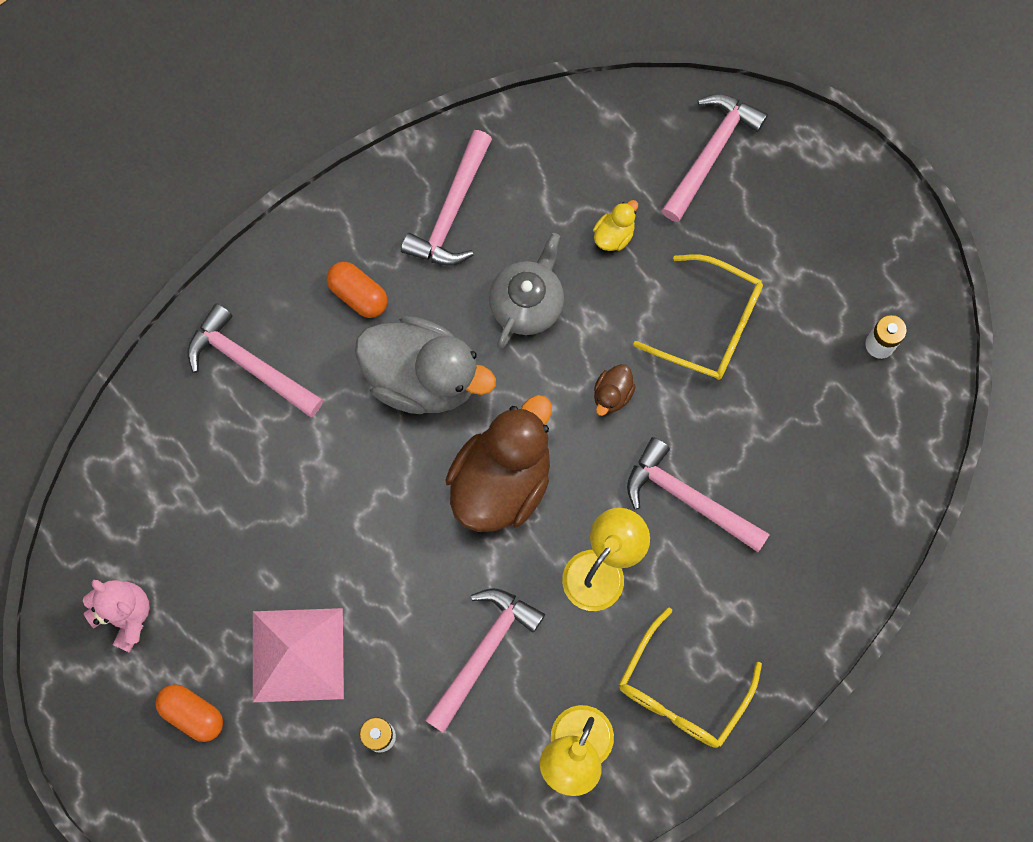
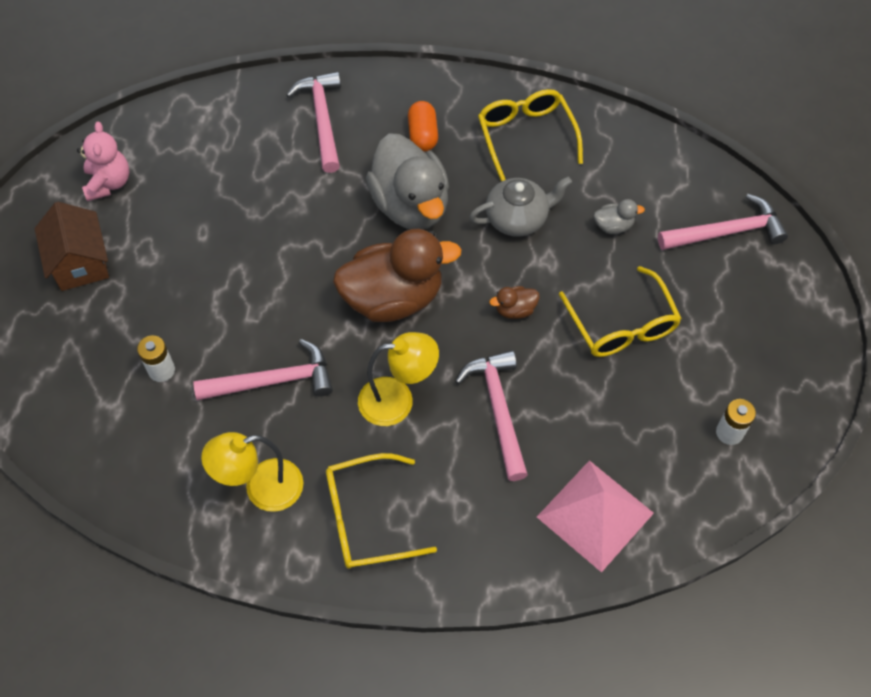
camera: 45 degrees right, 15 degrees down
(192, 714) = (80, 263): orange capsule -> brown house
(298, 654) = (171, 285): pink pyramid -> pink pyramid (595, 514)
(451, 211) = (526, 136): pink hammer -> yellow glasses
(614, 235) = (613, 226): yellow duck -> grey duck

